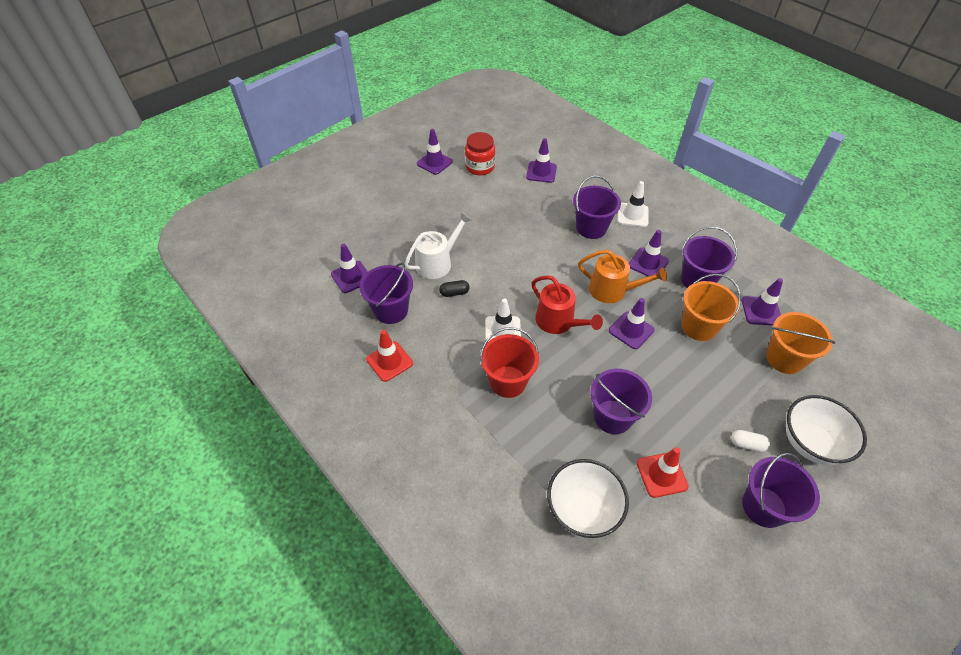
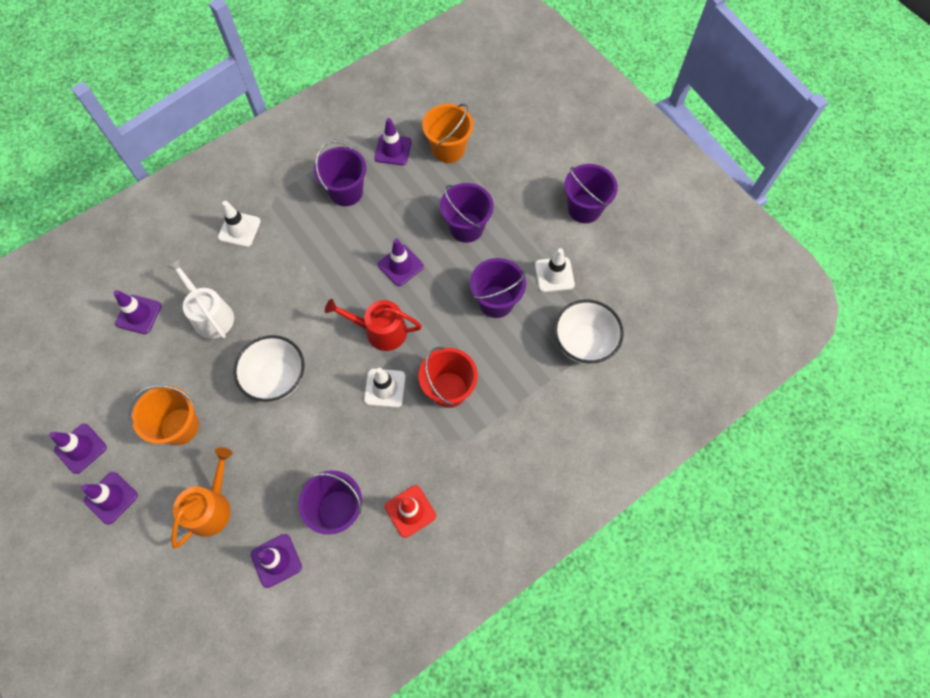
camera: 85 degrees left, 15 degrees up
(437, 263) = (272, 453): white watering can -> white watering can (210, 315)
(454, 293) = (323, 435): black capsule -> none
(480, 167) = (107, 389): red jar -> none
(558, 322) = (380, 331): red watering can -> red watering can turned 135 degrees counterclockwise
(591, 228) = (250, 275): purple bucket -> purple bucket (466, 227)
(612, 290) = (346, 272): orange watering can -> orange watering can (211, 507)
(648, 263) = (315, 230): purple traffic cone -> purple traffic cone (111, 498)
(661, 475) = (554, 275): red traffic cone -> white traffic cone
(699, 327) = (404, 206): orange bucket -> orange bucket (180, 426)
(747, 444) = (530, 204): white capsule -> none
(810, 443) = (532, 159): white bowl -> white bowl (277, 378)

